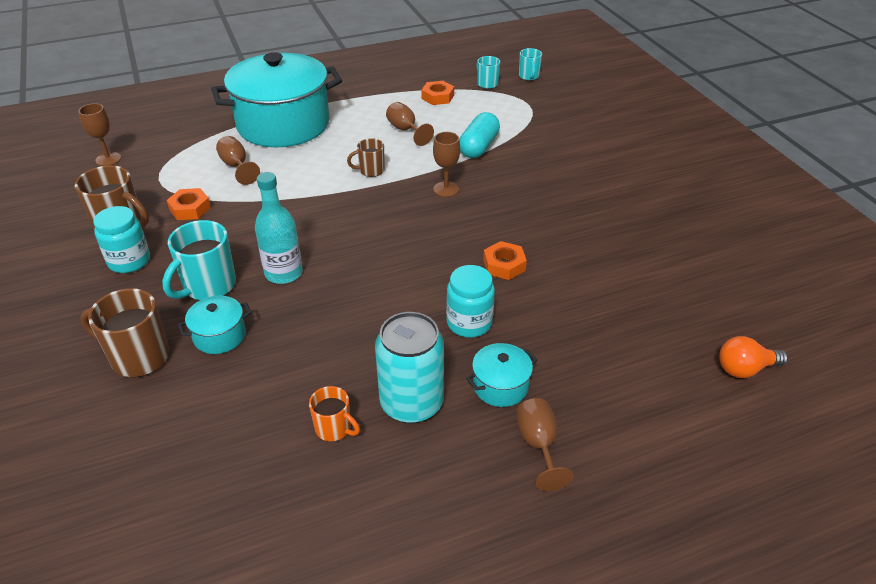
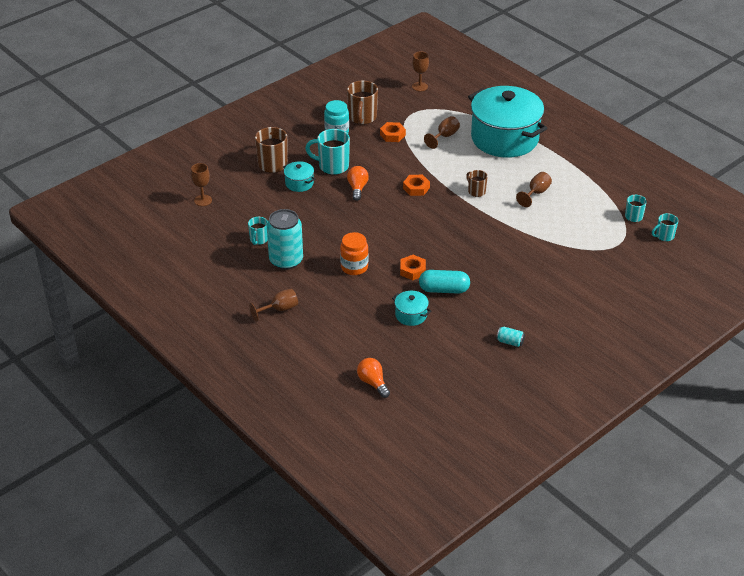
camera: 70 degrees right, 0 degrees up
(283, 273) = (357, 188): turquoise bottle -> orange light bulb
(334, 428) = (258, 240): orange mug -> turquoise mug
(437, 97) = (594, 196): orange nut -> orange nut (416, 188)
(446, 189) = (476, 229): brown goblet -> brown goblet (203, 200)
(469, 323) = (354, 267): turquoise jar -> orange jar
(479, 147) = (538, 232): turquoise capsule -> turquoise capsule (444, 289)
(500, 386) = (312, 288): turquoise pot -> turquoise pot (411, 315)
(678, 219) = (510, 342): none -> turquoise can

